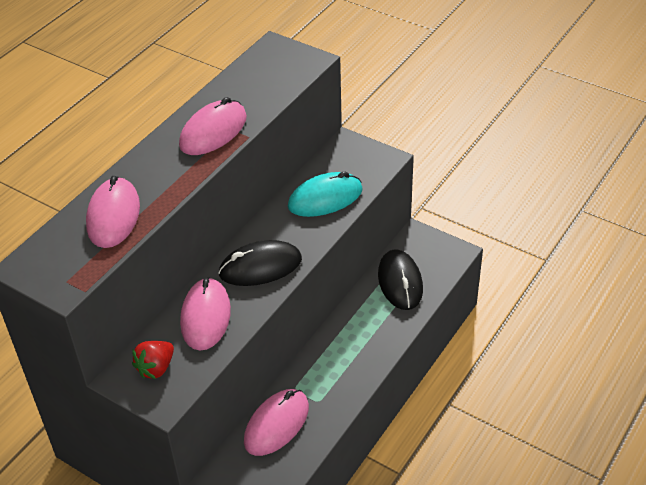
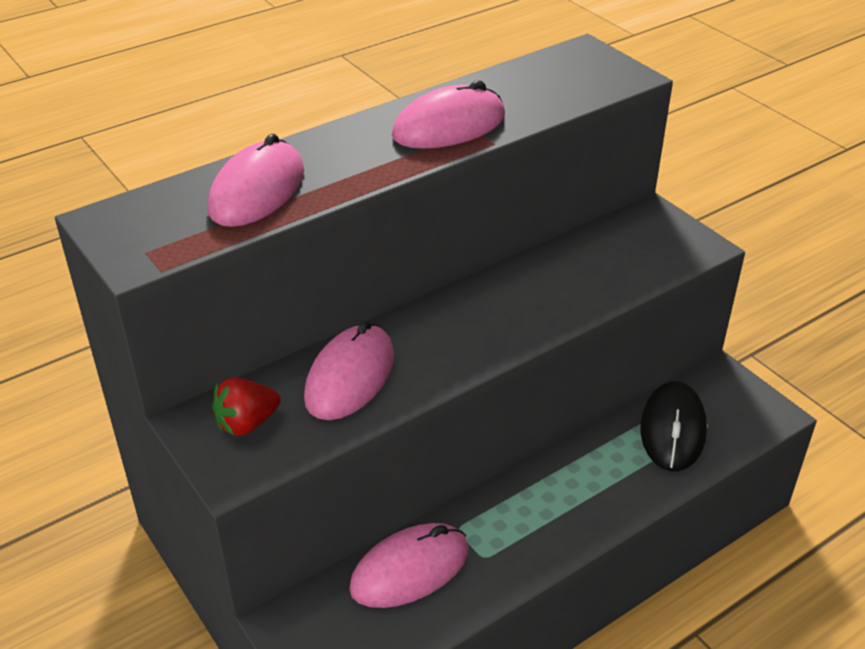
camera: 20 degrees right, 5 degrees down
(260, 267) = (458, 335): black mouse -> none
(325, 198) = (591, 273): turquoise mouse -> none

